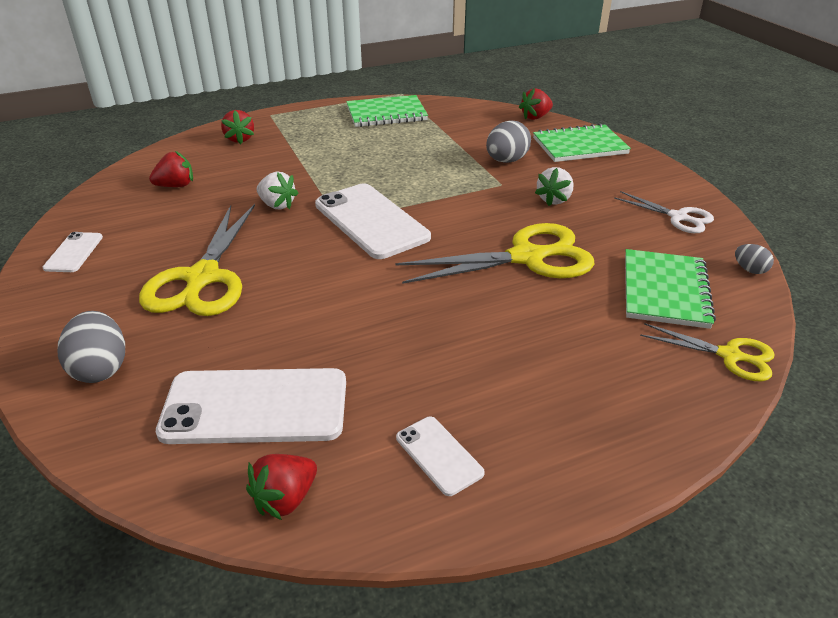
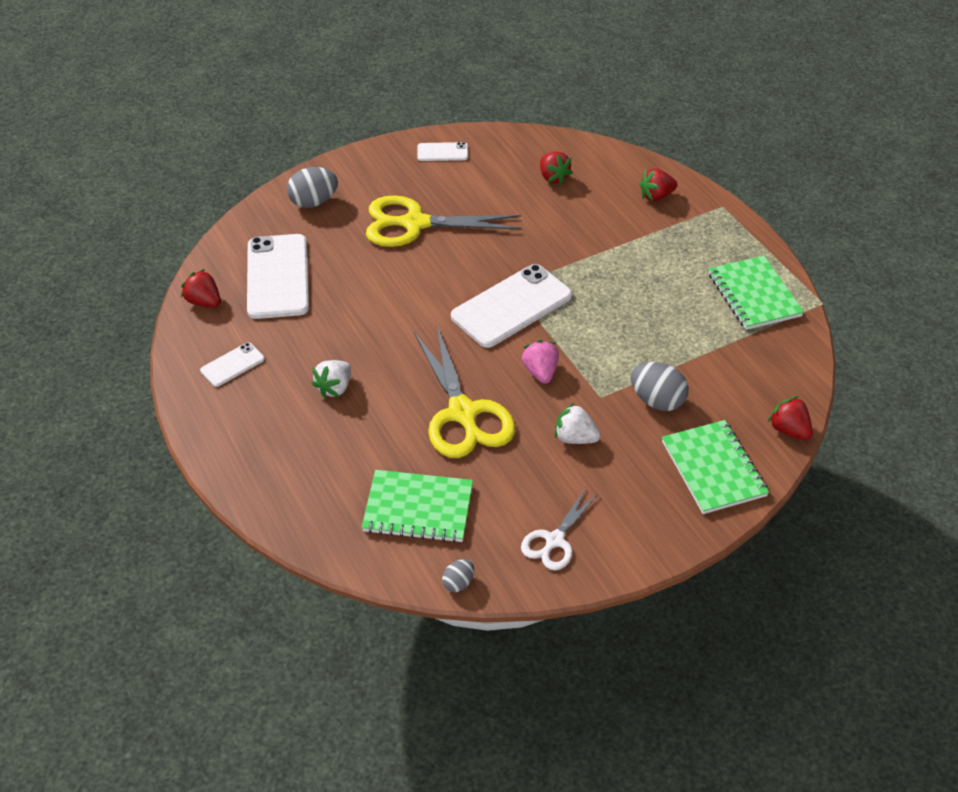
camera: 85 degrees right, 10 degrees up
(277, 205) = (530, 244): white strawberry -> white strawberry (334, 388)
(469, 211) = (540, 372): none -> pink strawberry
(730, 356) = (329, 539): yellow scissors -> none

